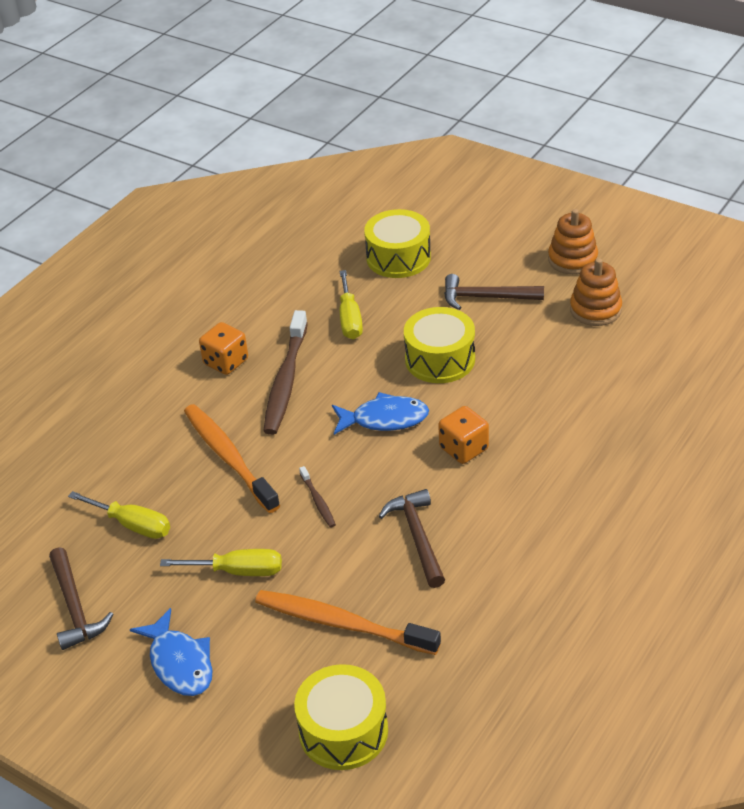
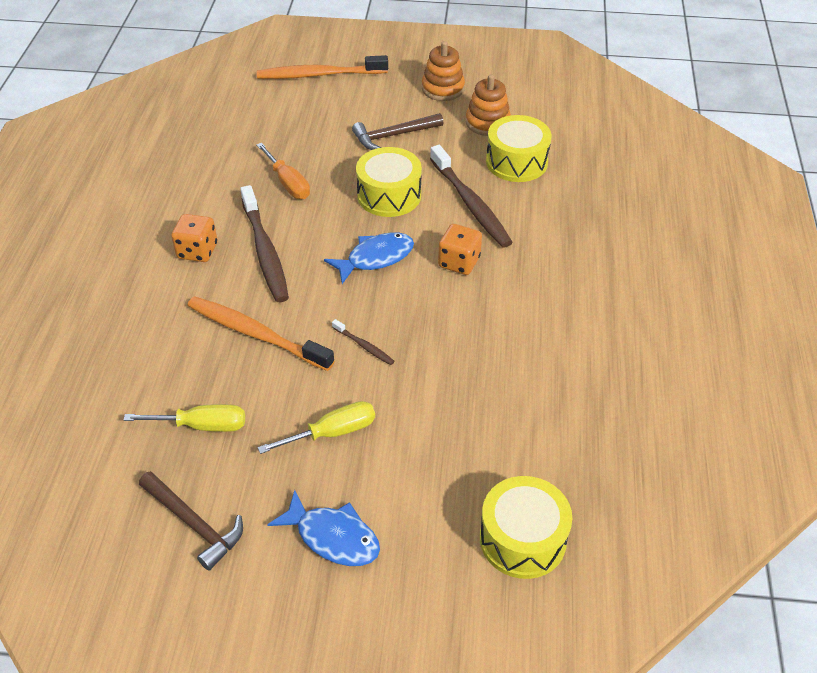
camera: 30 degrees left, 5 degrees up
(342, 623) = (457, 445): orange toothbrush -> orange toothbrush (319, 75)
(350, 319) = (288, 183): yellow screwdriver -> orange screwdriver
(398, 257) = (297, 122): yellow drum -> yellow drum (516, 162)
(417, 536) = (471, 347): brown hammer -> none
(517, 392) = (470, 204): none -> brown toothbrush

